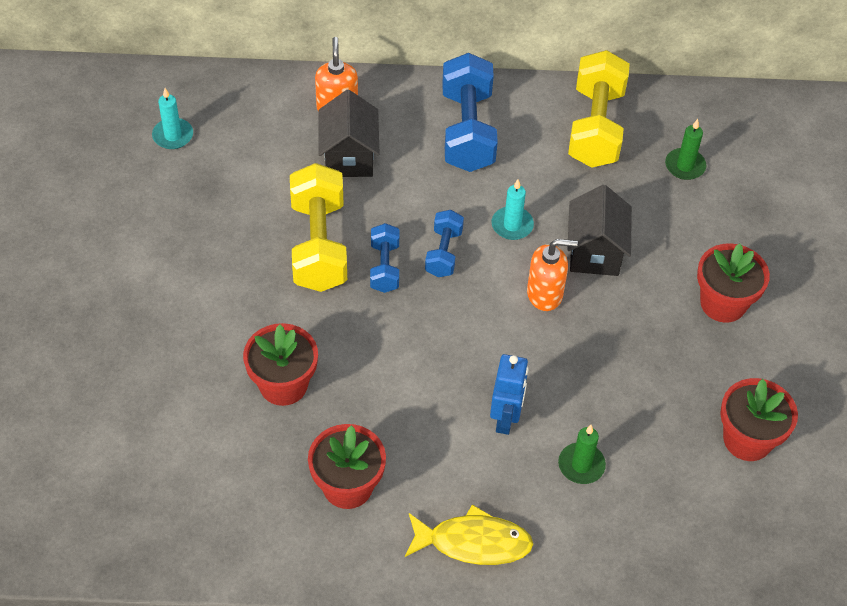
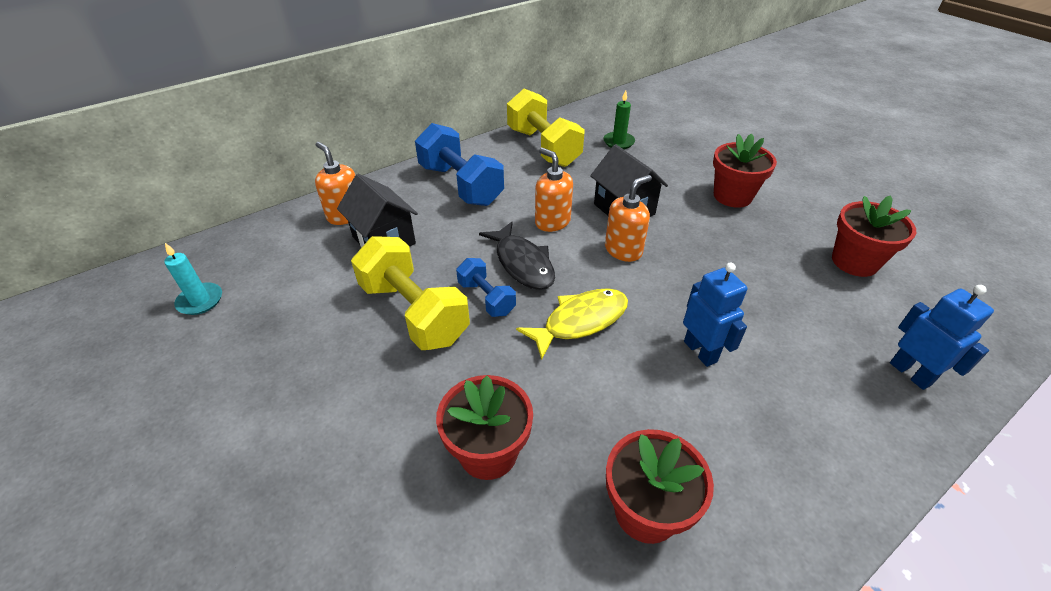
camera: 35 degrees left, 10 degrees down
(443, 253) = (522, 263): blue dumbbell -> black fish
(473, 542) = (805, 477): yellow fish -> yellow fish (580, 321)
(512, 225) = (552, 222): turquoise candle -> orange soap dispenser
(581, 465) = (791, 349): green candle -> none
(652, 544) = (910, 373): none -> blue robot

